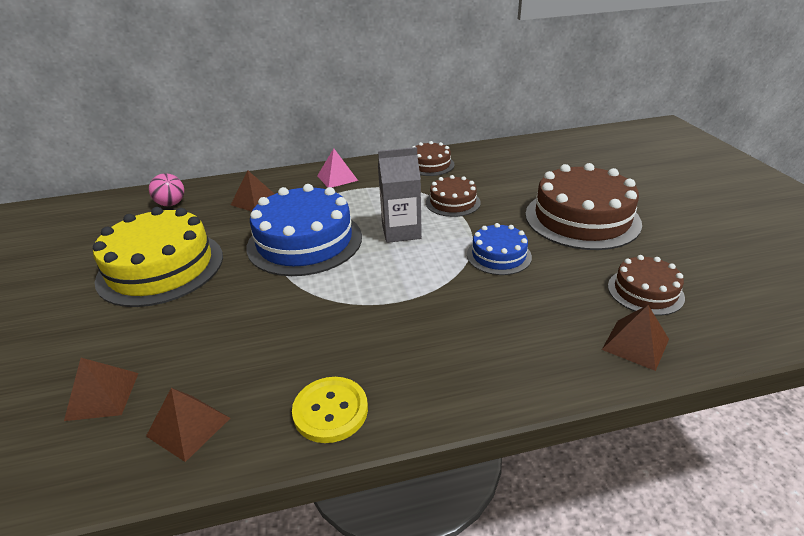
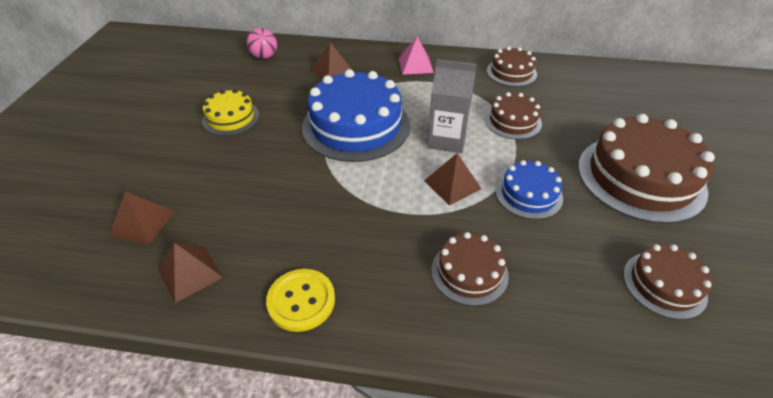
camera: 20 degrees right, 10 degrees up
(161, 267) = (231, 118): yellow cake -> yellow cake, size x0.53
(482, 333) = (469, 272): none -> brown cake
(635, 344) = (619, 339): brown pyramid -> brown pyramid (452, 184)

